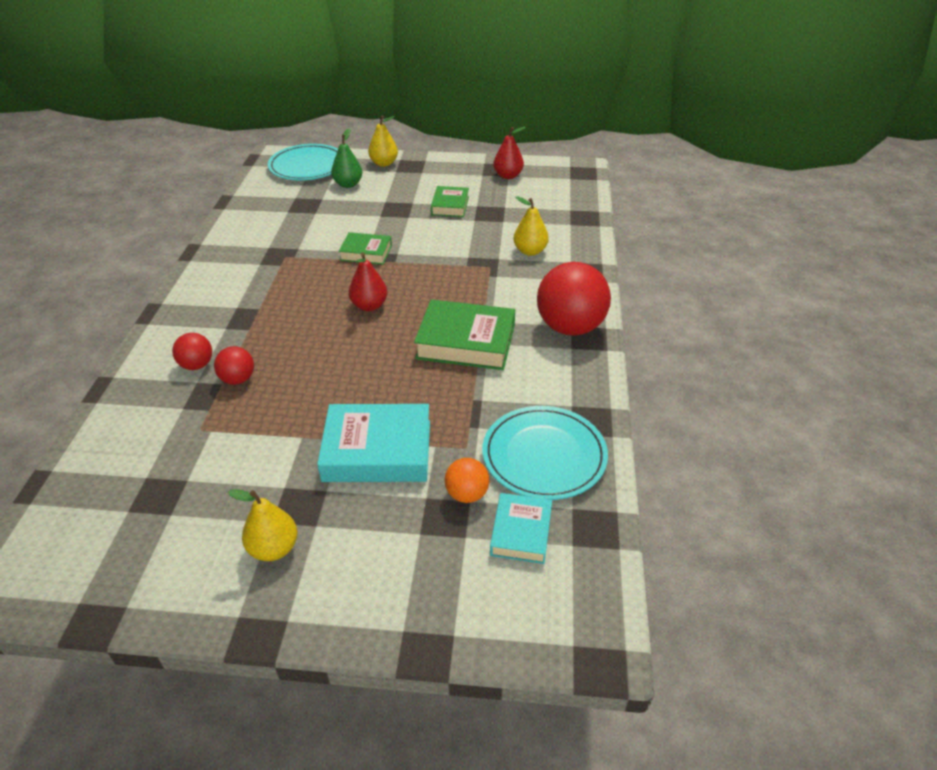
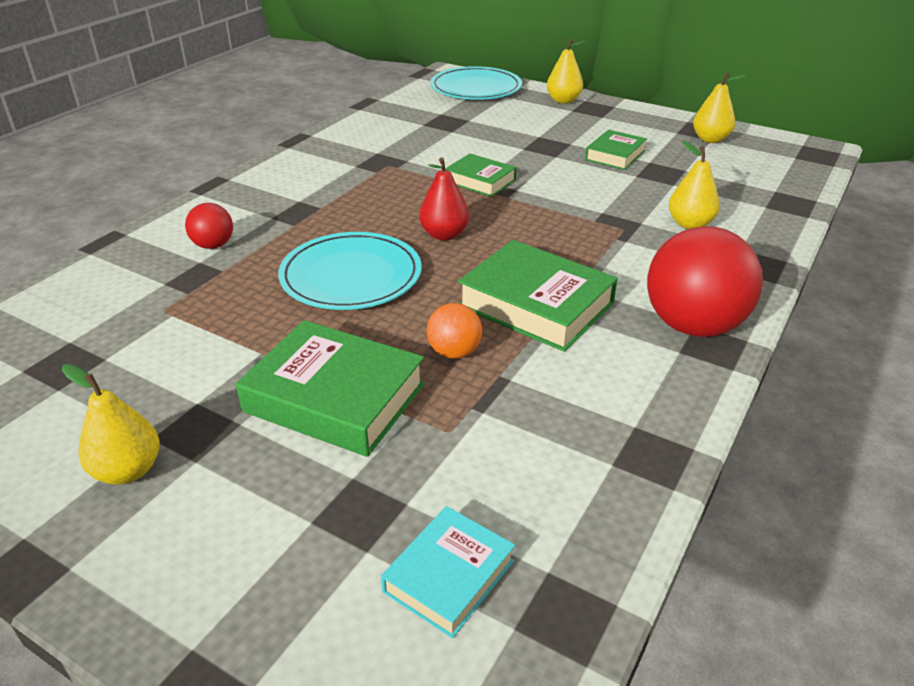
camera: 25 degrees right, 5 degrees down
(238, 379) = (242, 271): red ball -> none
(348, 184) = (508, 112): green pear -> none
(377, 450) = (335, 397): turquoise book -> green book
(467, 494) = (409, 493): orange ball -> orange ball (454, 352)
(508, 176) = (710, 139): red pear -> yellow pear
(544, 456) = (551, 480): turquoise plate -> turquoise plate (351, 276)

